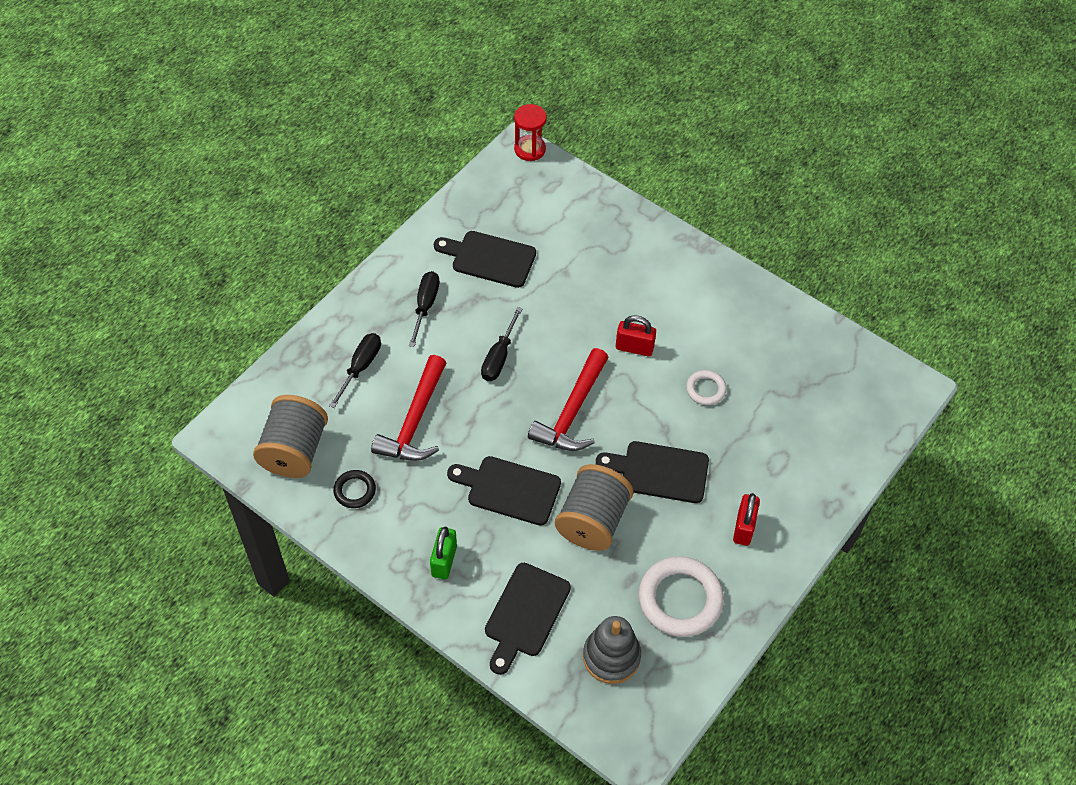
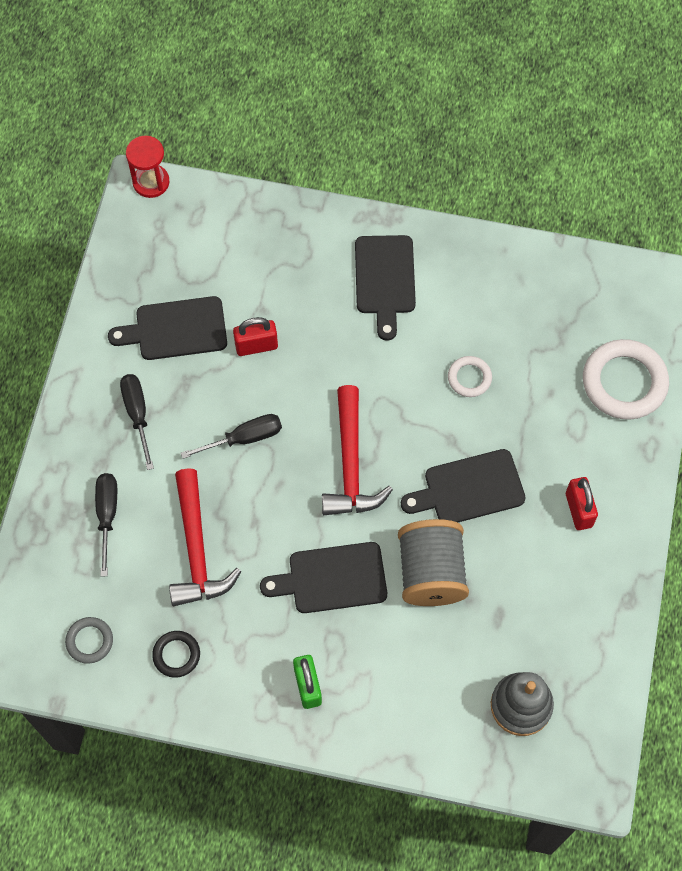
camera: 25 degrees left, 10 degrees up
(294, 451) = (89, 641): grey spool -> grey ring
(499, 357) = (245, 438): black screwdriver -> black screwdriver turned 105 degrees counterclockwise
(525, 614) = (416, 702): black cutting board -> black cutting board (385, 280)
(634, 348) = (376, 364): red padlock -> red padlock (256, 346)
(680, 599) = (555, 614): white ring -> white ring (624, 382)

